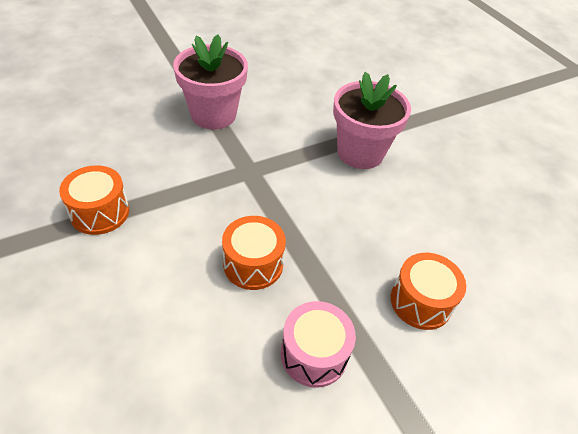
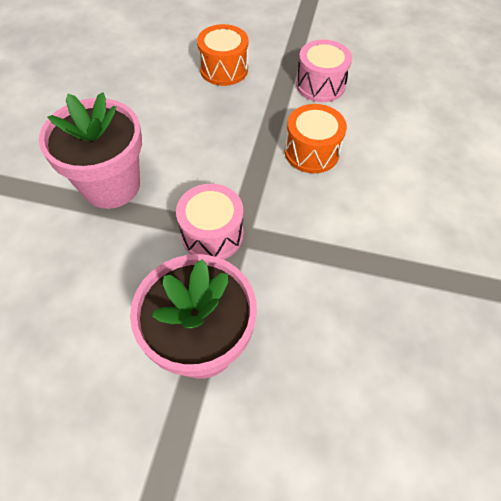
camera: 135 degrees left, 10 degrees up
(100, 212) = (416, 278): orange drum -> none
(264, 162) = (212, 234): none -> pink drum

